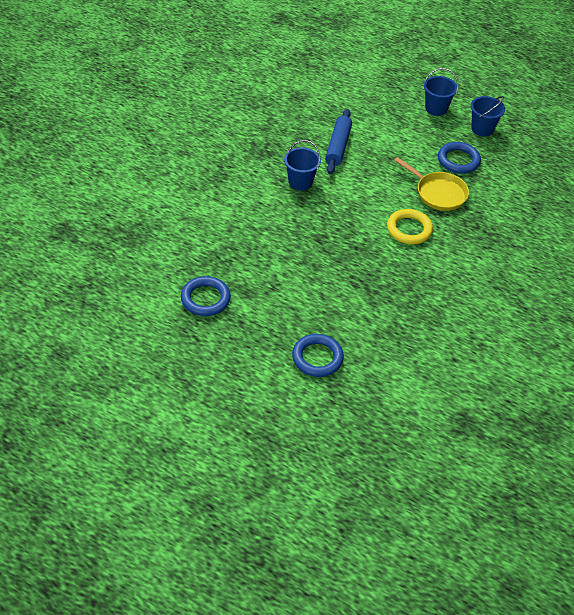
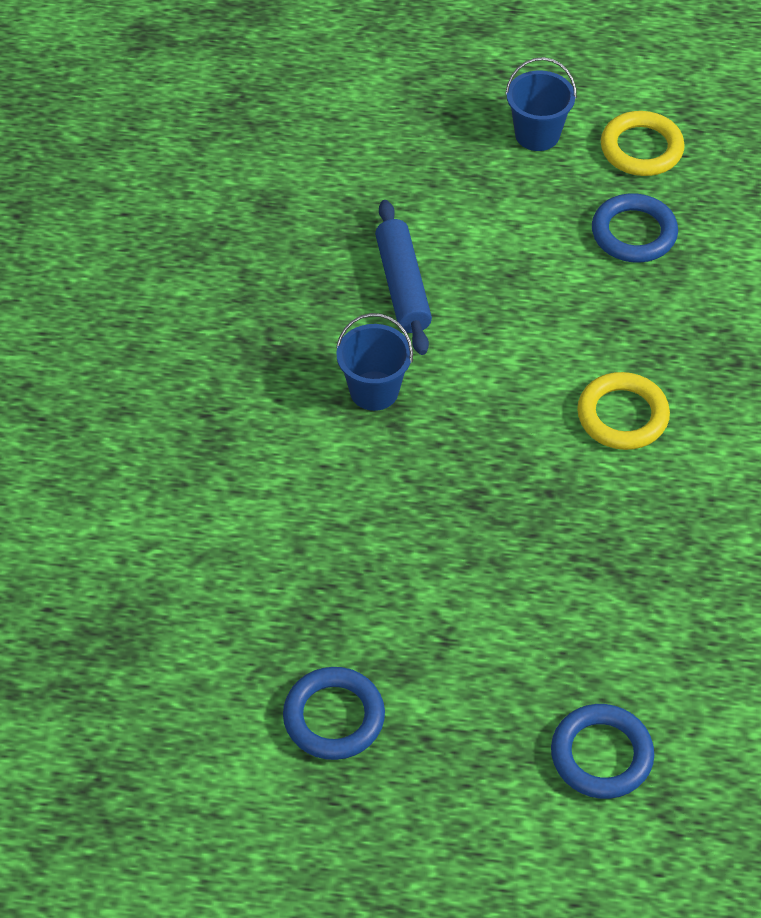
camera: 20 degrees left, 5 degrees up
(438, 193) = (634, 317): yellow pan -> none
(482, 129) = (641, 148): blue bucket -> yellow ring

